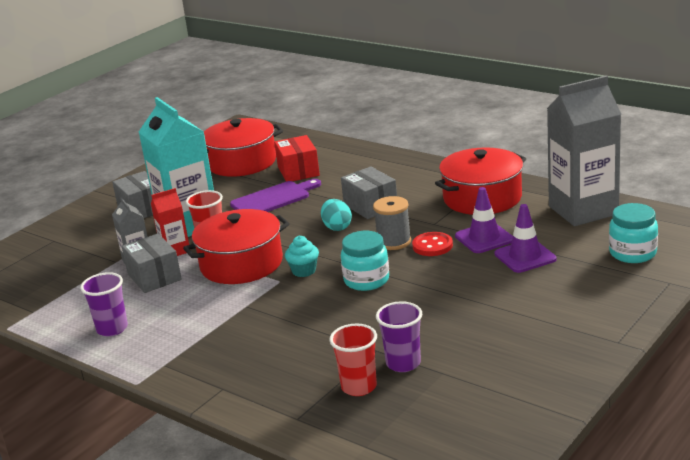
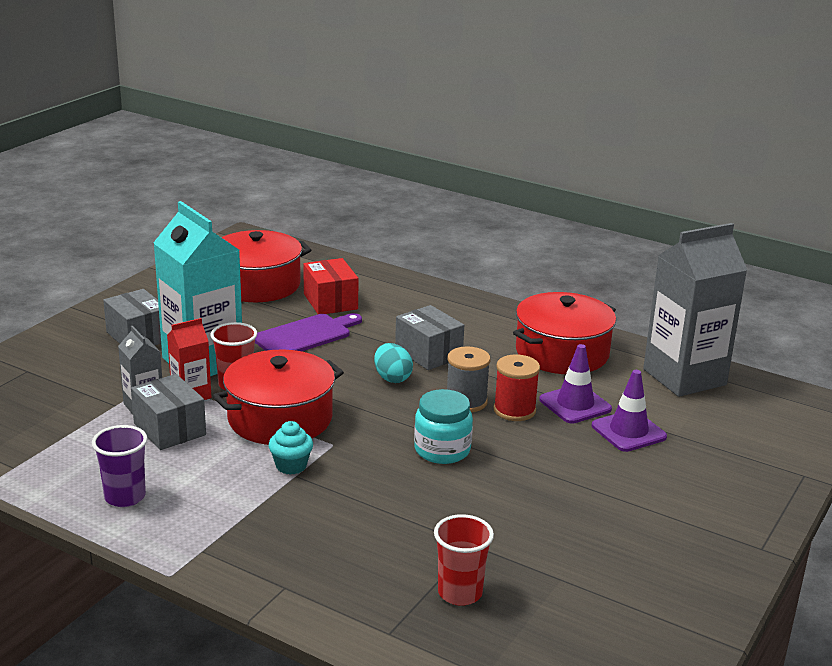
camera: 10 degrees left, 0 degrees up
(304, 271) = (361, 433): turquoise cupcake -> turquoise cupcake (291, 466)
(403, 363) = (509, 564): purple cup -> none
(432, 246) = (514, 410): red button -> red spool
(632, 253) = (753, 435): turquoise jar -> none

